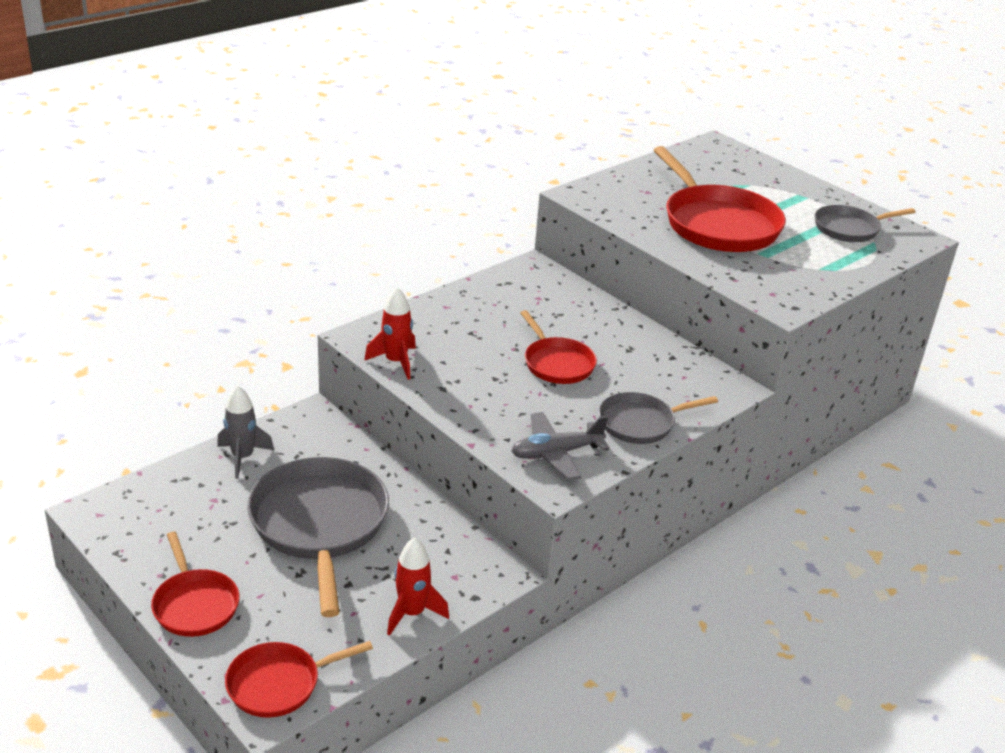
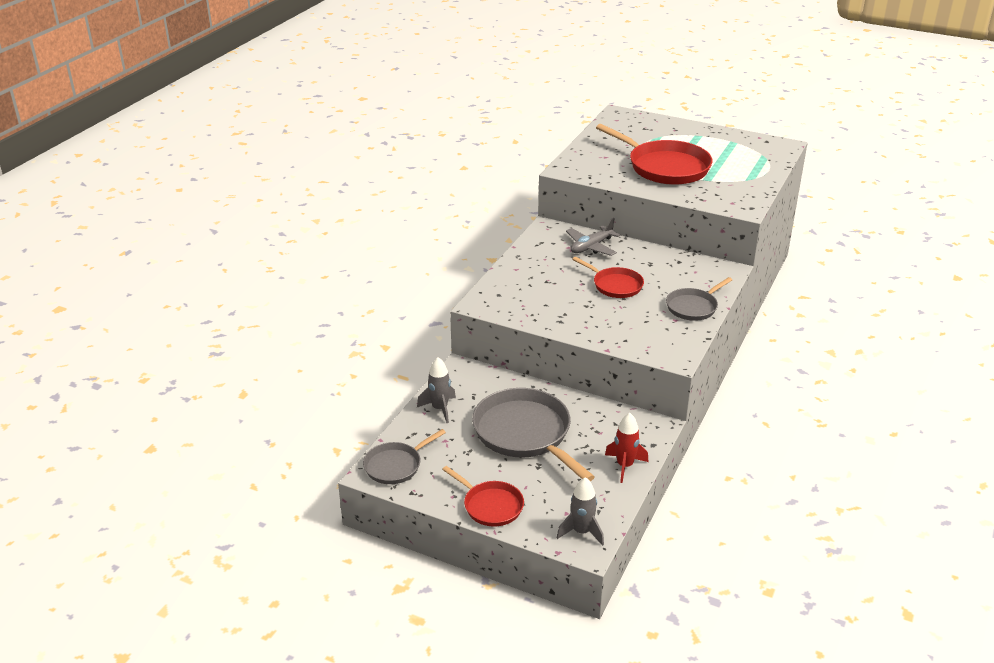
camera: 20 degrees left, 0 degrees up
(279, 684) = (581, 532): red pan -> grey rocket
(396, 362) = (517, 313): red rocket -> none
(556, 453) = (660, 340): grey plane -> grey plane (591, 247)
(849, 229) = (742, 150): grey pan -> grey pan (395, 465)

